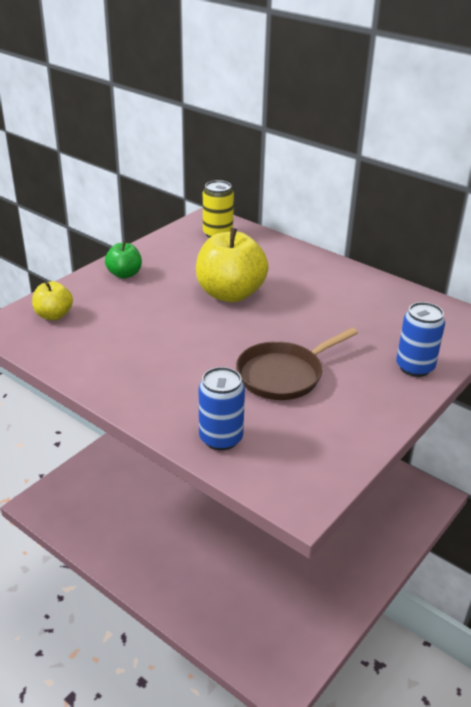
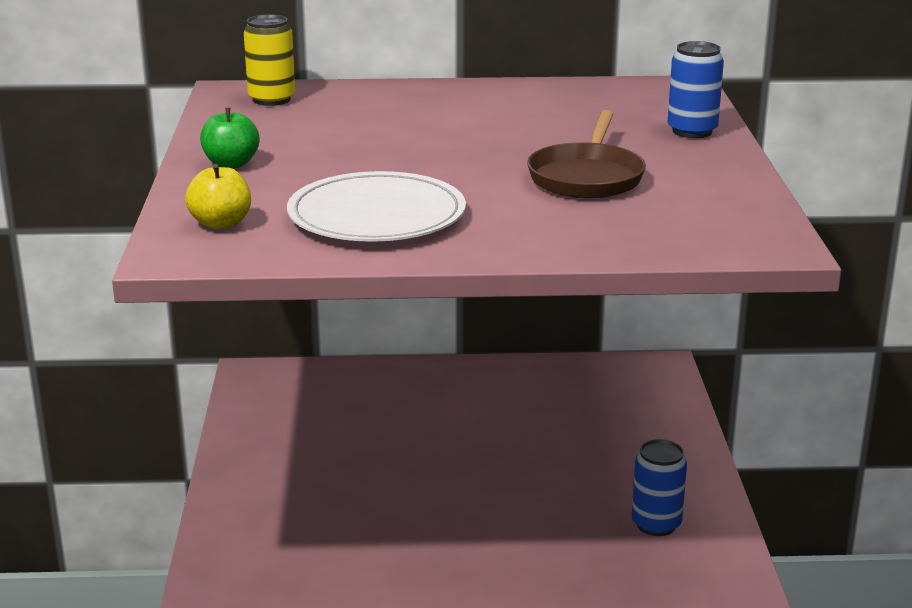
camera: 40 degrees left, 10 degrees down
(128, 347) = (376, 215): none -> white plate
(221, 438) = (624, 239): blue can -> blue can (656, 524)
(230, 294) = (398, 140): yellow apple -> none

